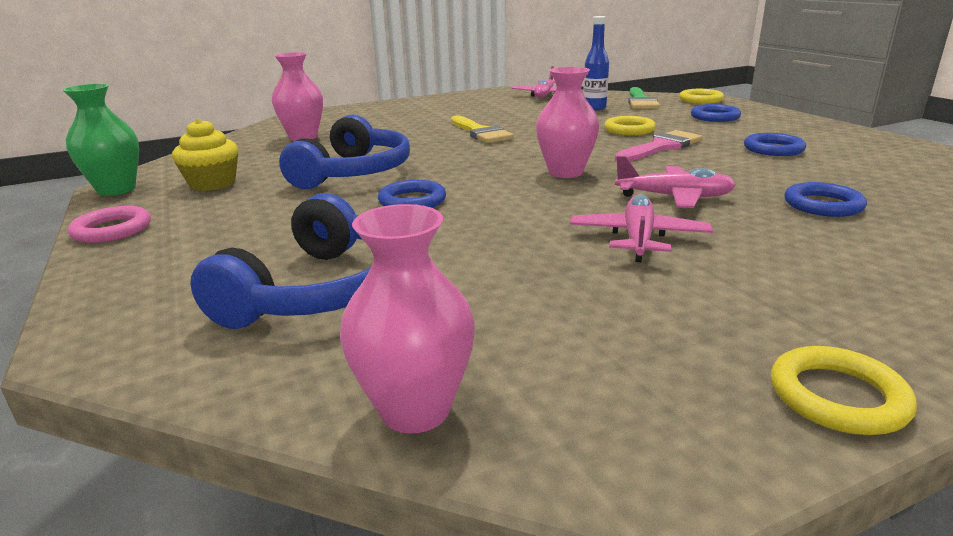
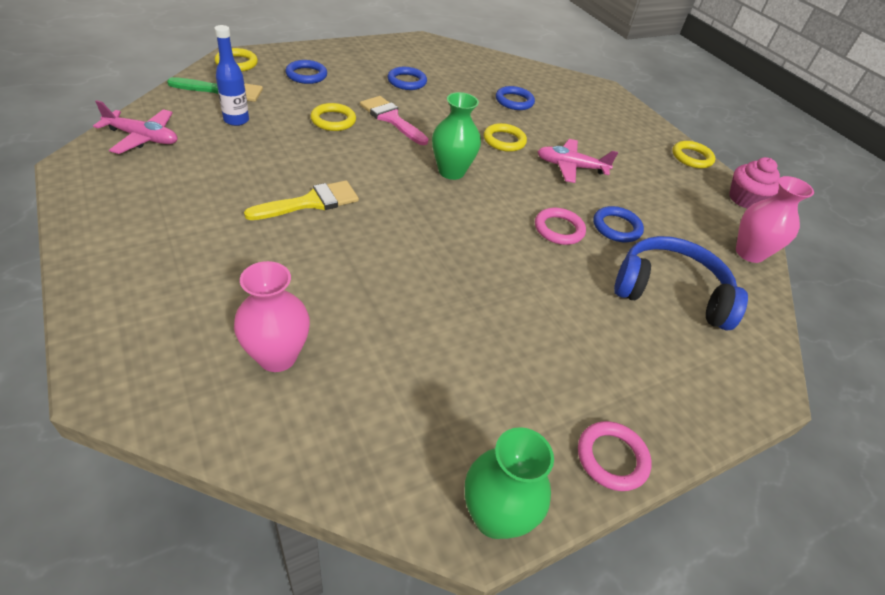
camera: 100 degrees left, 20 degrees up
(212, 183) = (472, 410): yellow cupcake -> none
(354, 172) = (442, 292): blue headphones -> none
(412, 201) = (518, 253): blue ring -> blue ring (616, 227)
(463, 223) = (559, 229): none -> pink ring
(565, 172) = (451, 171): pink vase -> green vase
(668, 467) = (745, 199): none -> pink cupcake
(674, 197) = (504, 140): pink plane -> yellow ring

